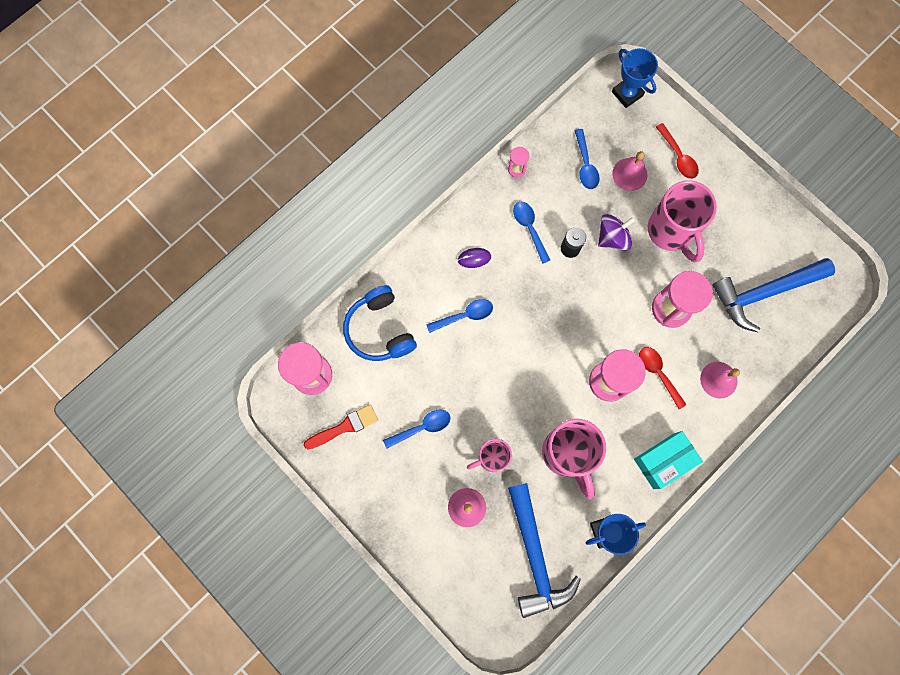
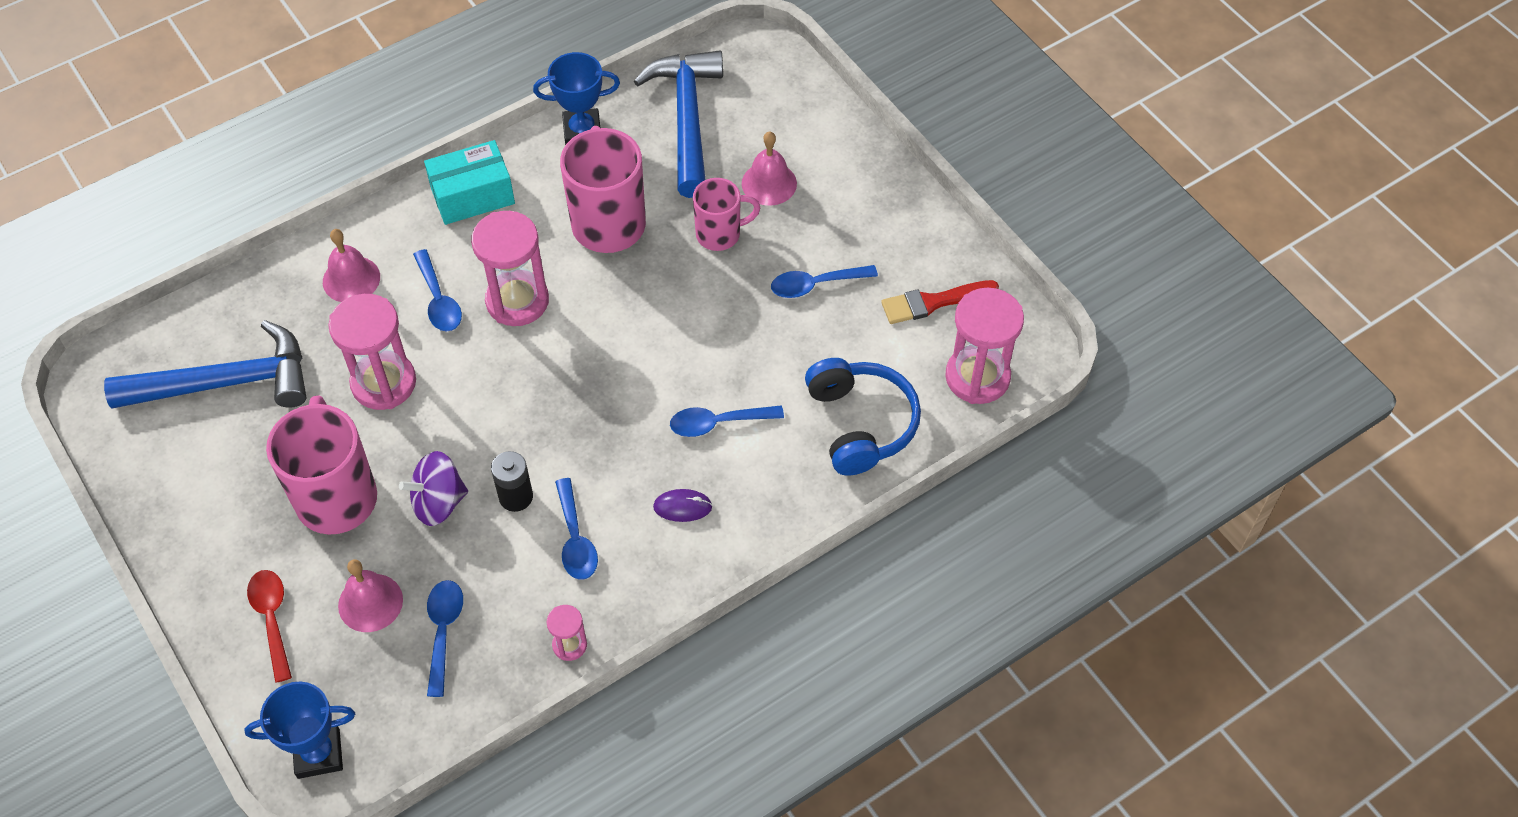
camera: 170 degrees left, 20 degrees down
(627, 94) = (318, 753): blue trophy -> blue trophy turned 75 degrees counterclockwise
(658, 373) = (439, 300): red spoon -> blue spoon

